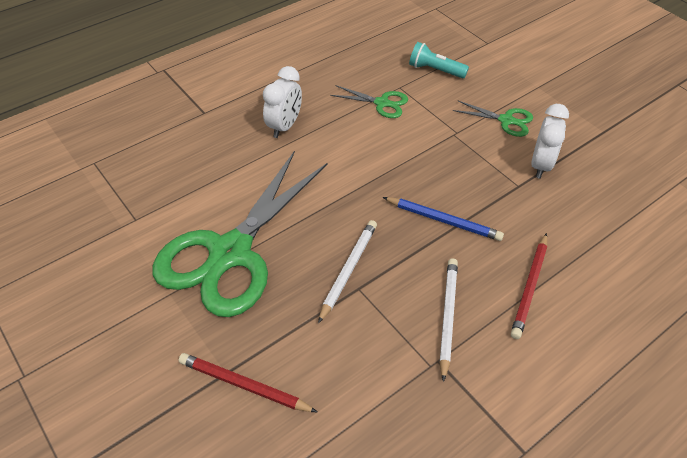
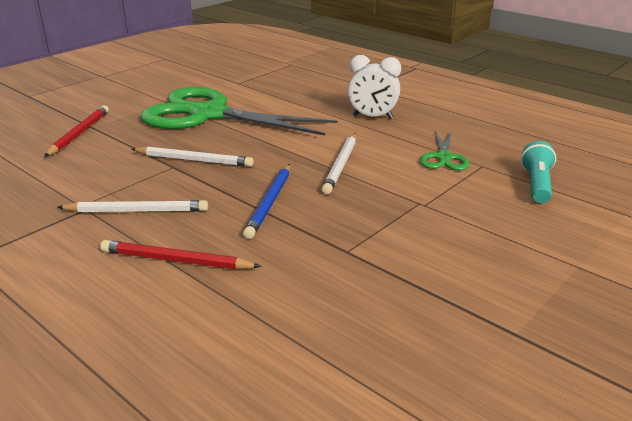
camera: 80 degrees right, 20 degrees down
(383, 166) = (341, 165): none -> white pencil
(506, 120) = (473, 239): green scissors -> none
(540, 165) = (396, 268): white clock -> none

